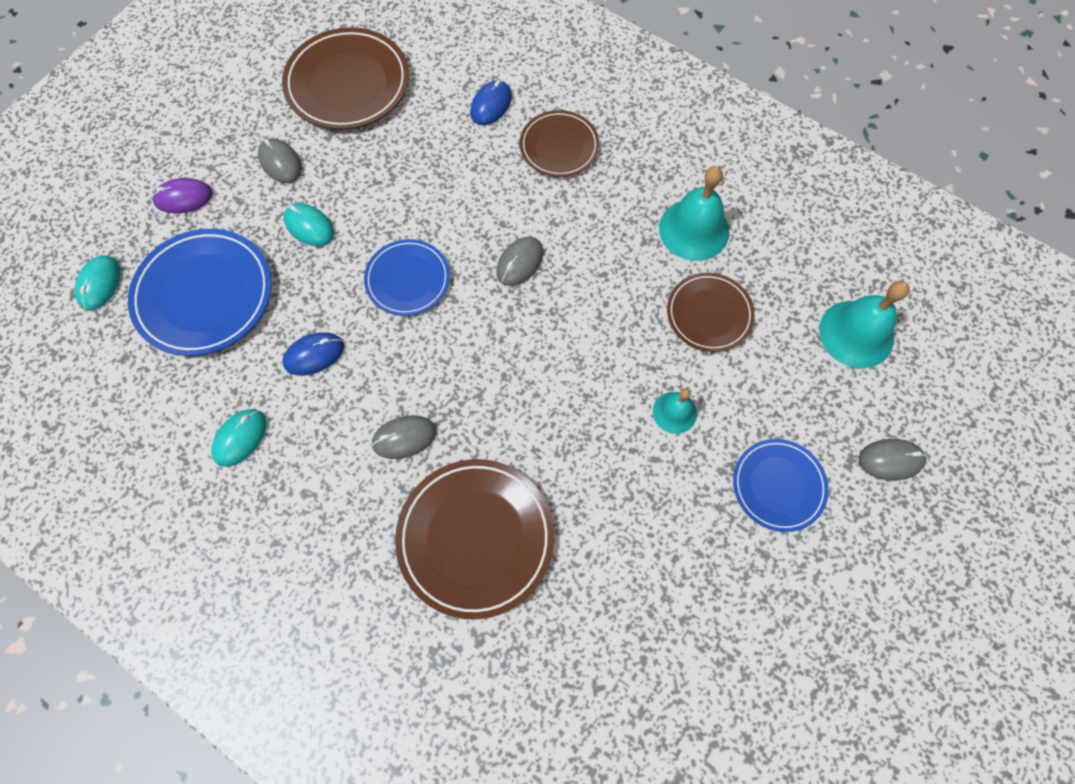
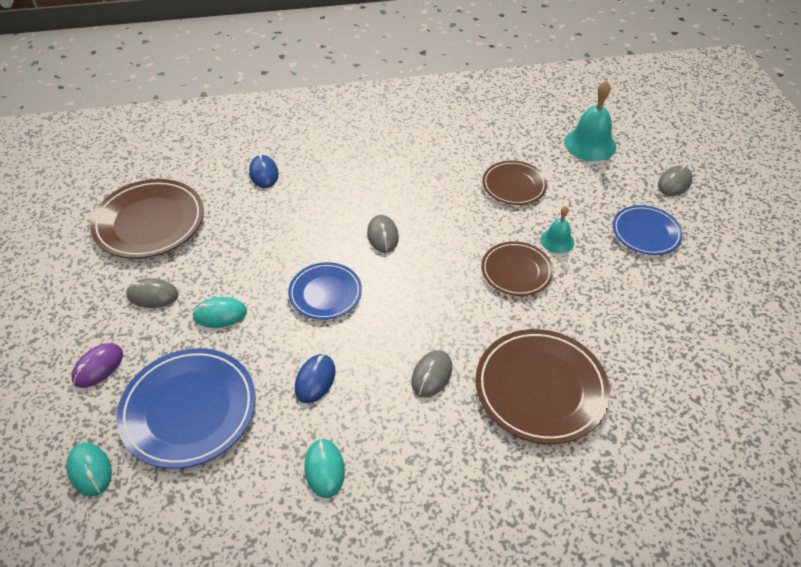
camera: 45 degrees left, 20 degrees down
(559, 146) = (332, 167): brown plate -> brown plate (516, 271)
(694, 229) = (456, 155): turquoise bell -> none

